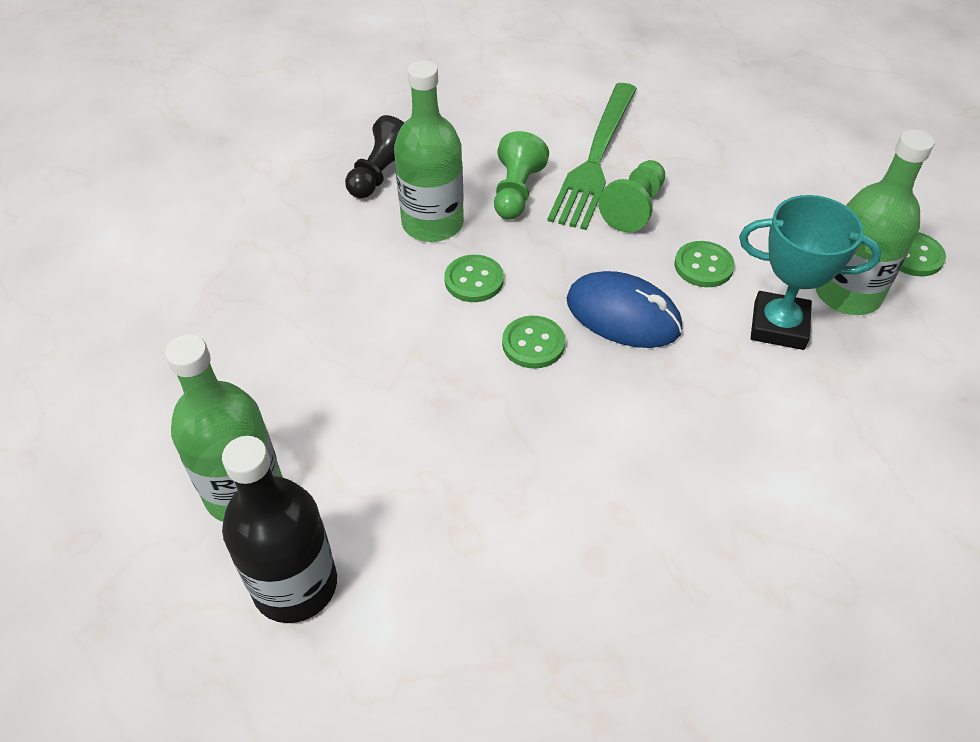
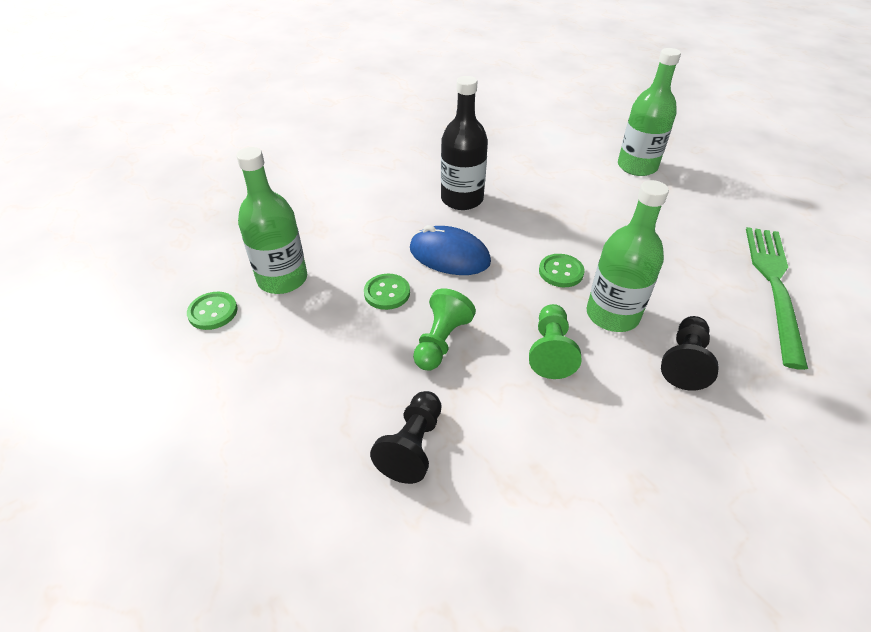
camera: 175 degrees right, 5 degrees down
(295, 585) = (591, 142): black bottle -> black bottle (462, 199)
(533, 344) = (508, 235): green button -> none
(595, 158) = (480, 397): green fork -> green fork (774, 286)
(658, 130) = (412, 446): none -> black pawn
(778, 326) = (342, 255): turquoise trophy -> none

